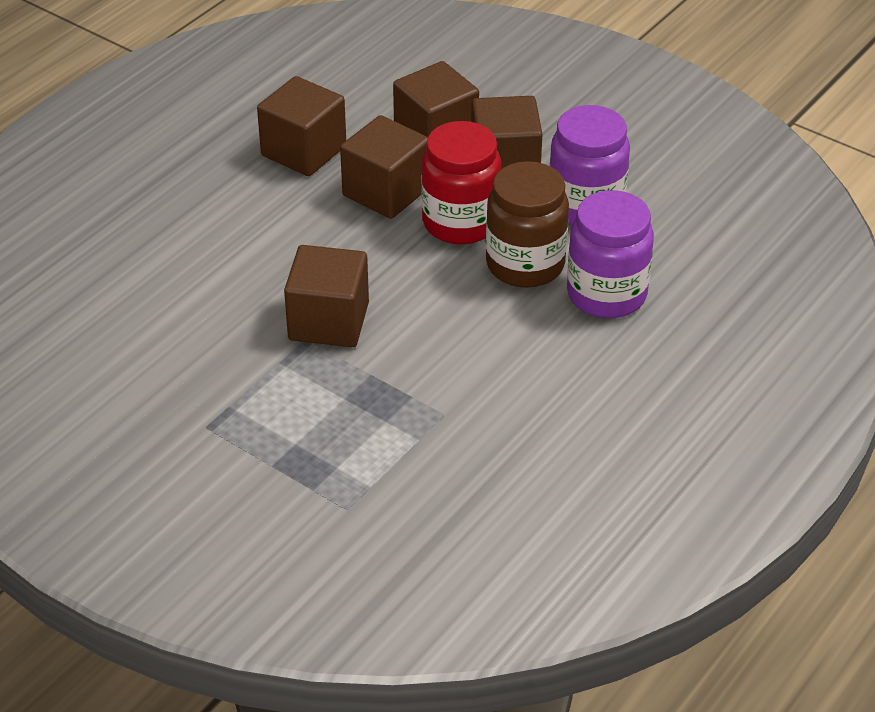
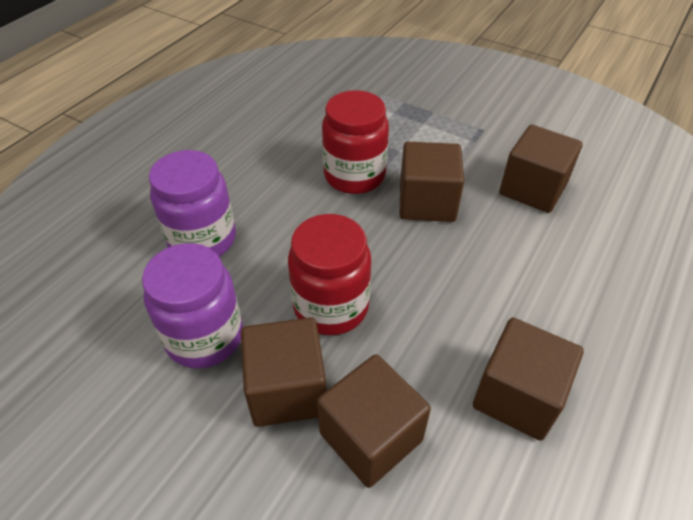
camera: 175 degrees right, 5 degrees up
(386, 192) = (411, 341): brown cube -> brown cube (533, 189)
(415, 363) = (354, 176): none -> red jar
(525, 264) = (270, 264): brown jar -> none

